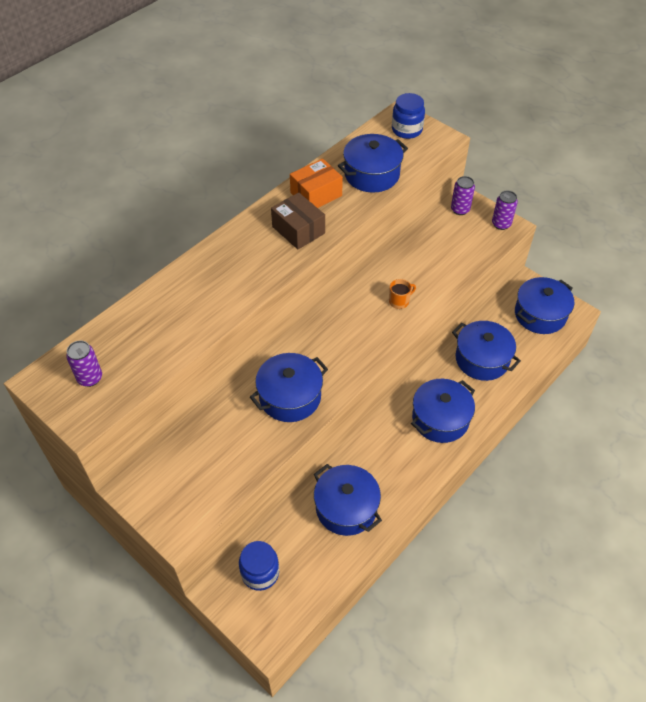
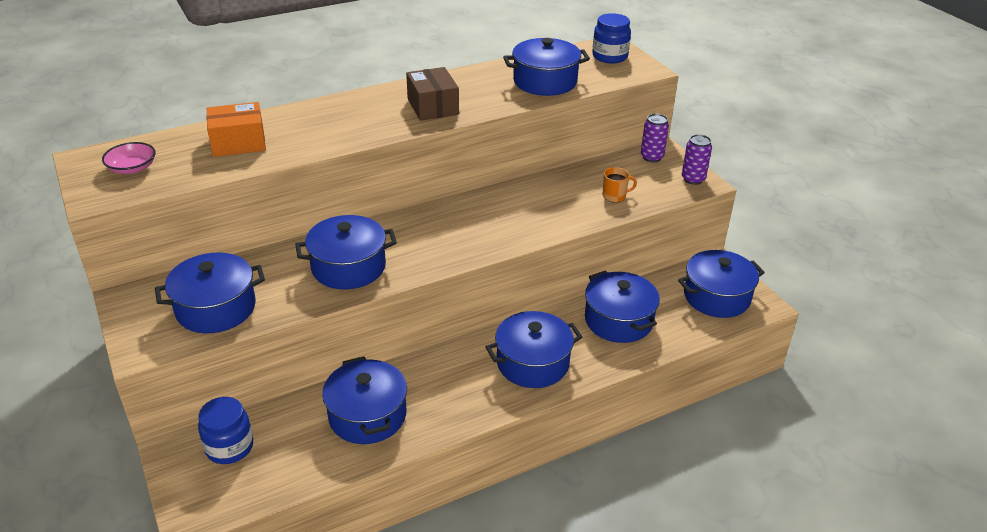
camera: 20 degrees right, 15 degrees down
(90, 378) = (132, 168): purple can -> pink bowl
(210, 473) = (216, 308): none -> blue pot
(316, 194) = (473, 85): orange box -> orange box (238, 143)
(399, 301) = (528, 217): orange mug -> orange mug (614, 196)

